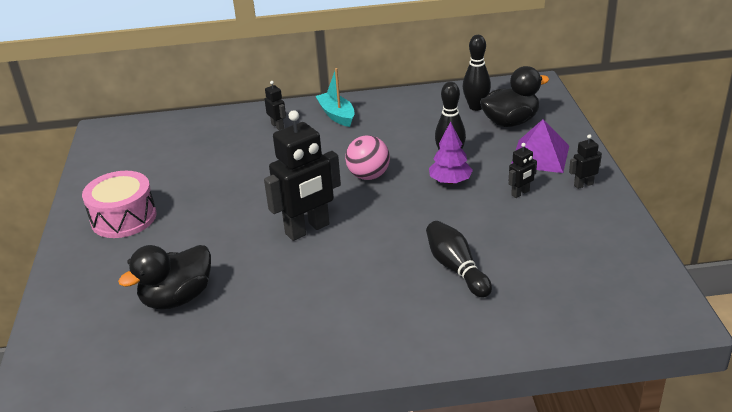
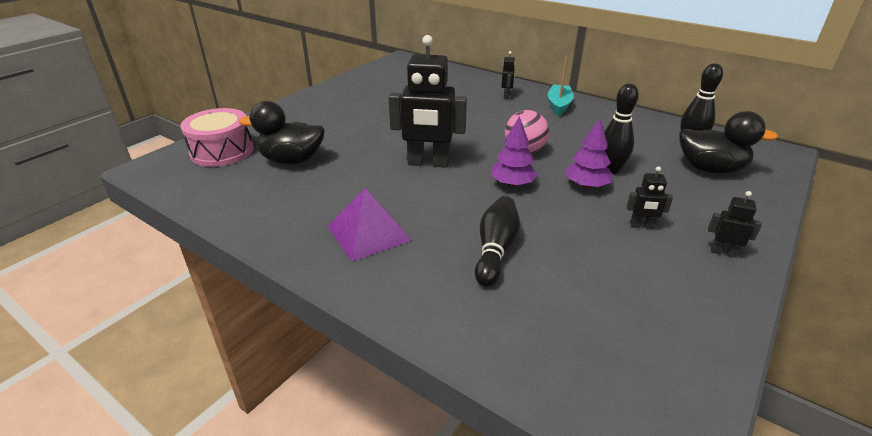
camera: 40 degrees right, 0 degrees up
(123, 218) = (338, 104): pink drum -> pink drum (222, 151)
(398, 210) = (512, 184): none -> purple tree
(540, 156) = (706, 207): purple pyramid -> purple pyramid (369, 233)

